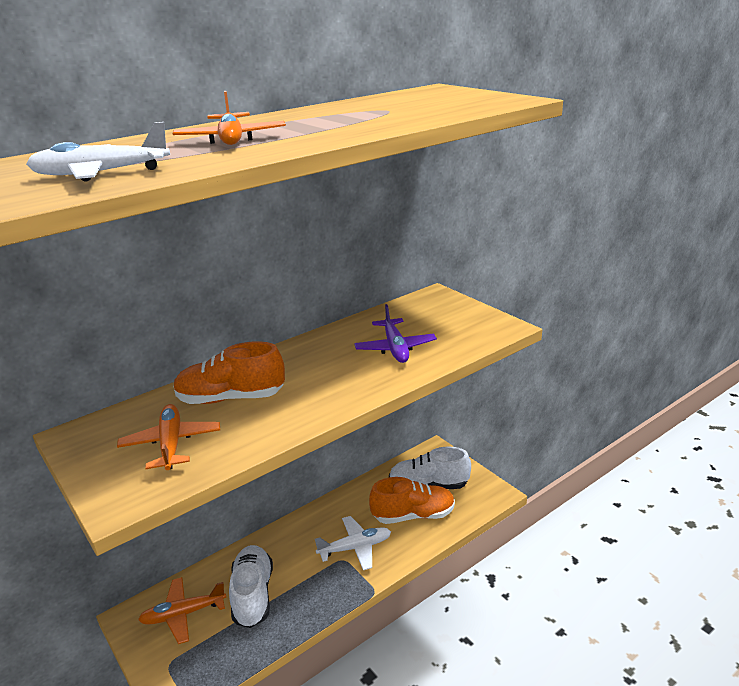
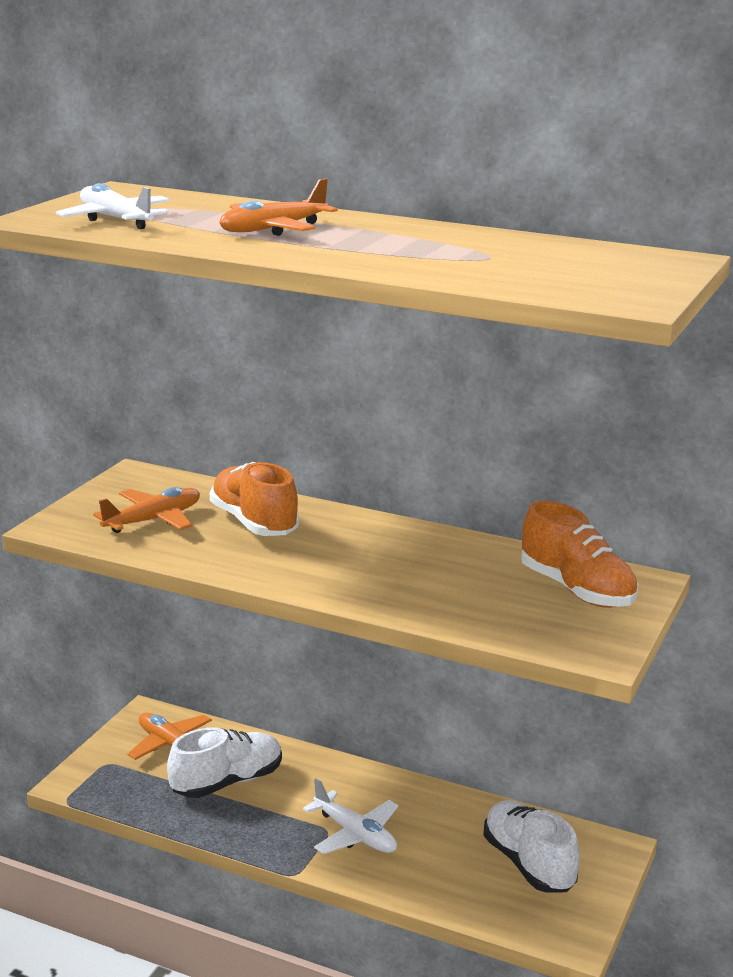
camera: 60 degrees right, 5 degrees down
(395, 348) = (453, 586): purple plane -> none
(413, 515) = (455, 867): orange shoe -> orange shoe (577, 590)

